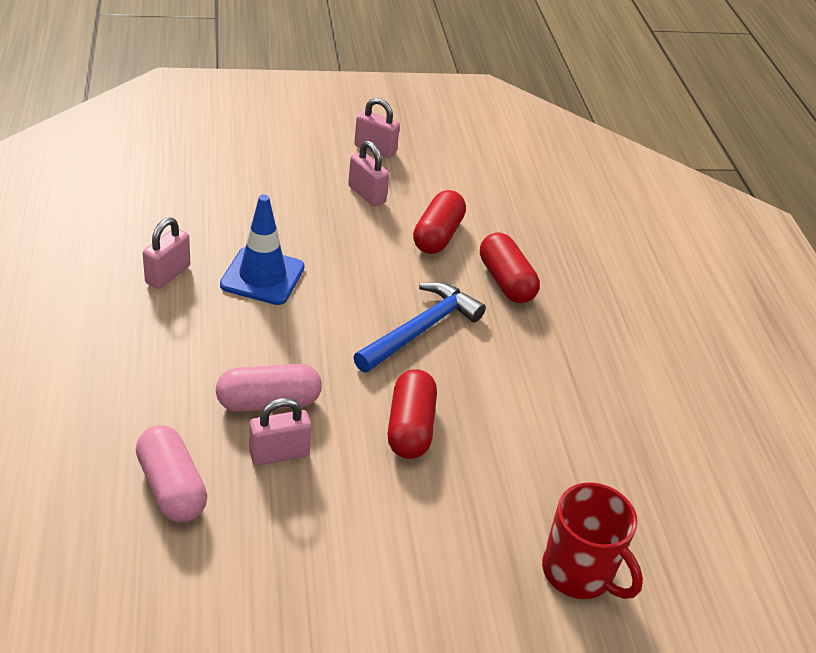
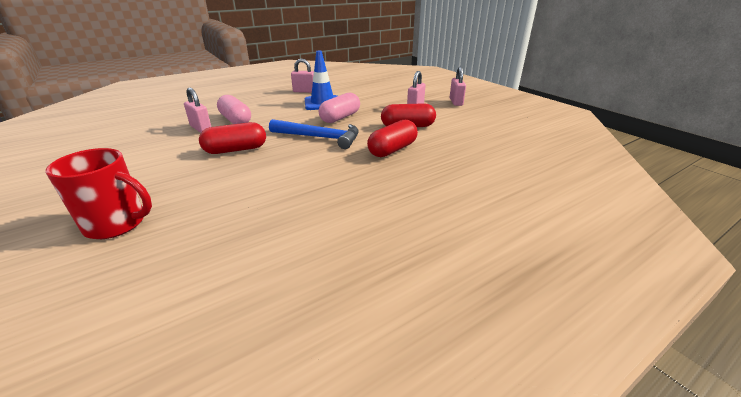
camera: 70 degrees right, 10 degrees down
(172, 487) = (172, 116): pink capsule -> pink capsule (340, 118)
(579, 572) = (117, 224): red mug -> red mug turned 105 degrees counterclockwise

